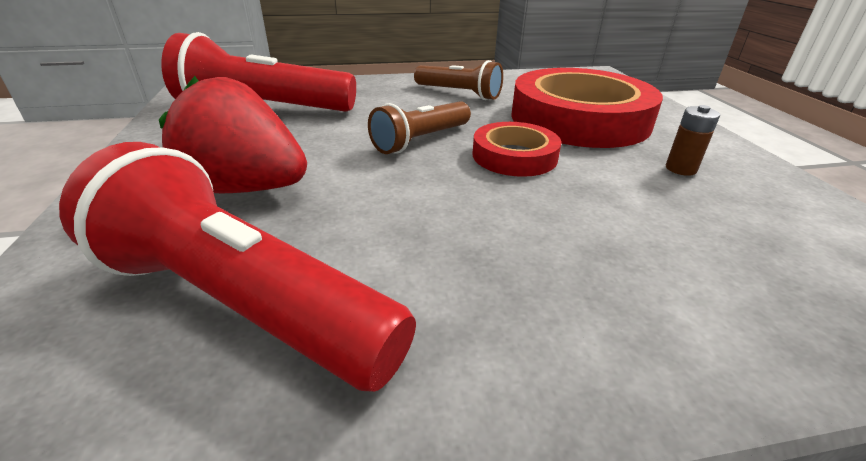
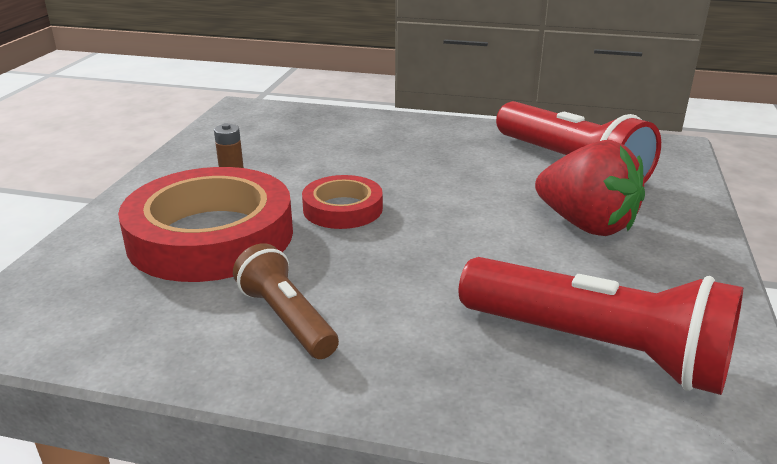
camera: 155 degrees left, 5 degrees down
(420, 140) = (412, 243): brown flashlight -> none

